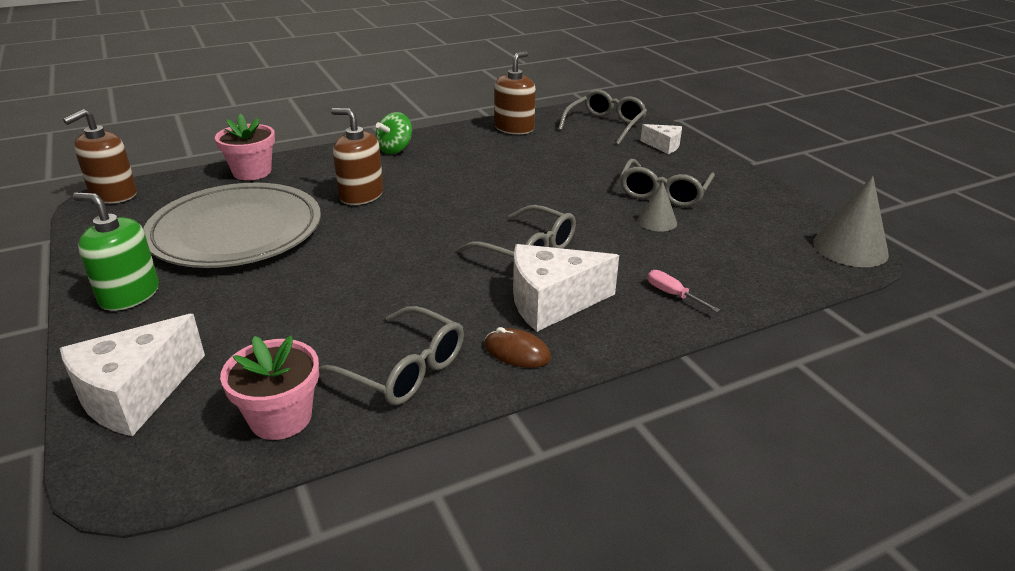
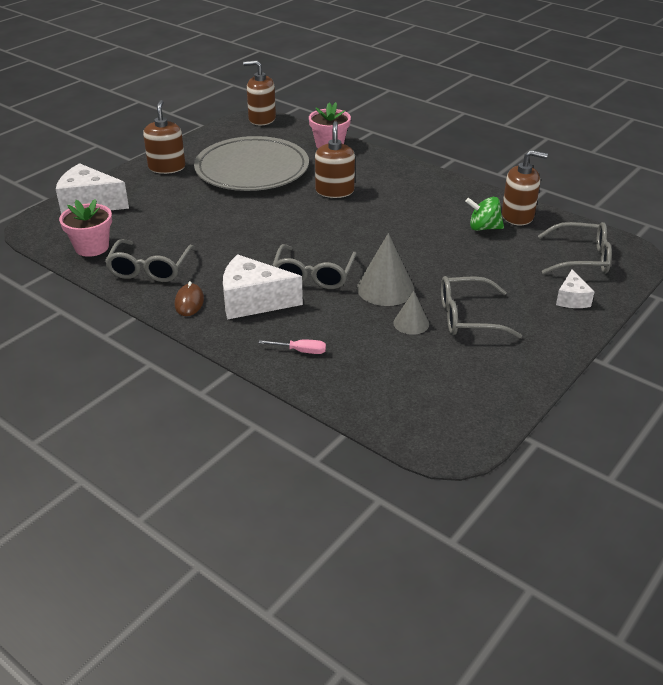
camera: 65 degrees right, 5 degrees up
(129, 294) = (167, 167): green soap dispenser -> brown soap dispenser
(395, 149) = (417, 180): green spinning top -> green spinning top (483, 228)
(552, 302) = (253, 301): white cheese -> white cheese turned 45 degrees counterclockwise
(673, 294) = (301, 351): pink screwdriver -> pink screwdriver turned 75 degrees clockwise
(850, 248) = (457, 439): grey cone -> grey cone (385, 288)

